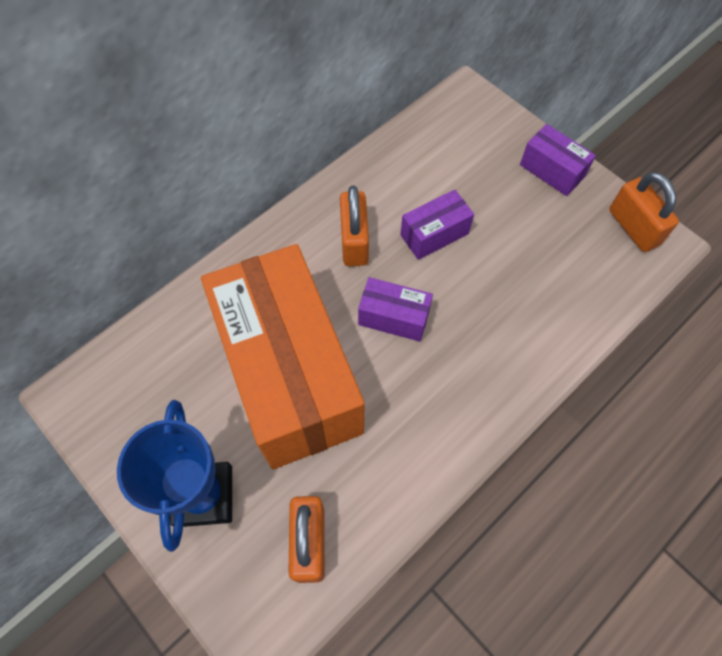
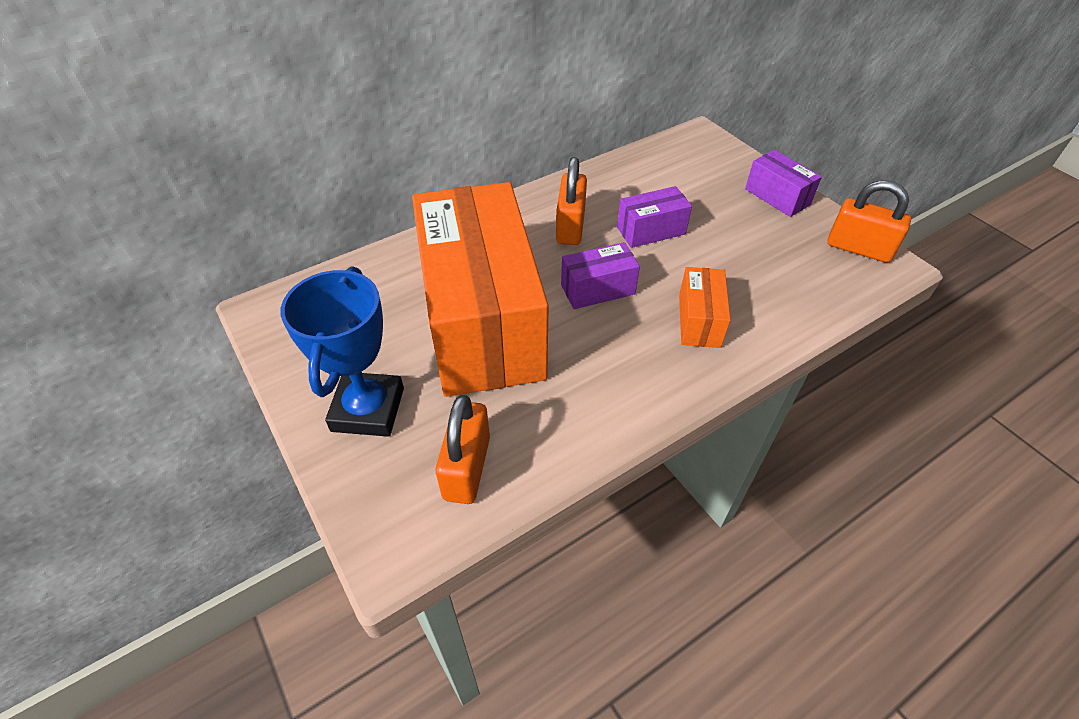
camera: 10 degrees right, 15 degrees down
(393, 317) = (597, 289): purple box -> purple box turned 45 degrees counterclockwise
(494, 340) = (699, 320): none -> orange box
(633, 227) = (858, 248): orange padlock -> orange padlock turned 45 degrees counterclockwise

